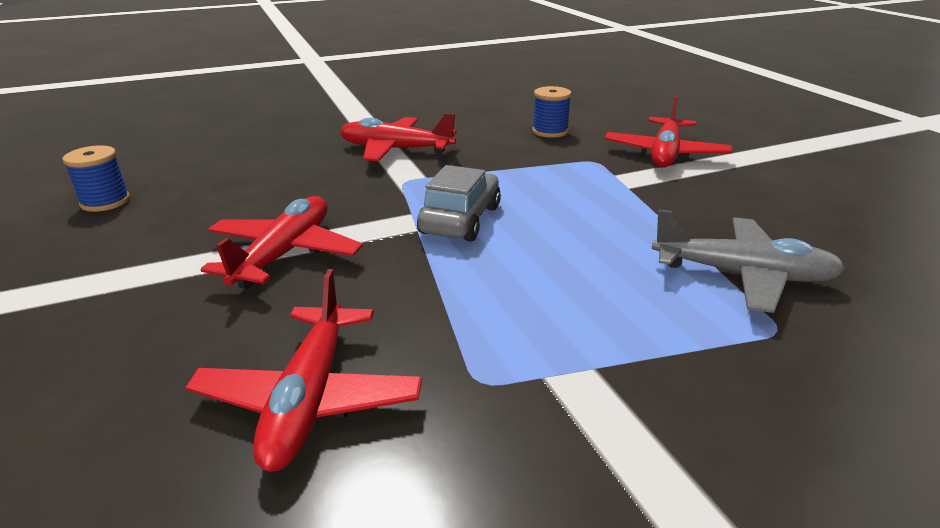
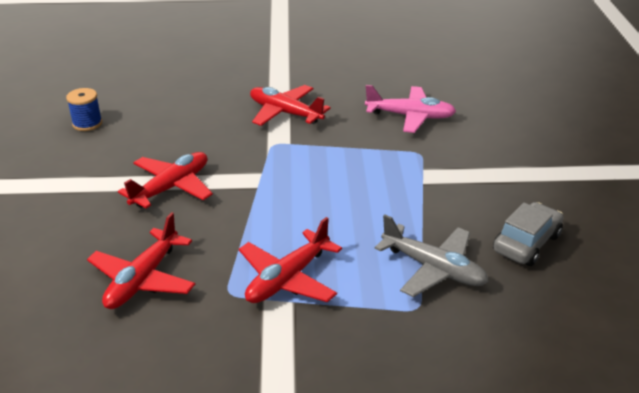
camera: 20 degrees right, 5 degrees up
(460, 220) = (289, 185): grey car -> grey car (526, 243)
(550, 131) = (410, 116): blue spool -> pink plane
(665, 154) = (479, 157): red plane -> red plane (288, 278)

